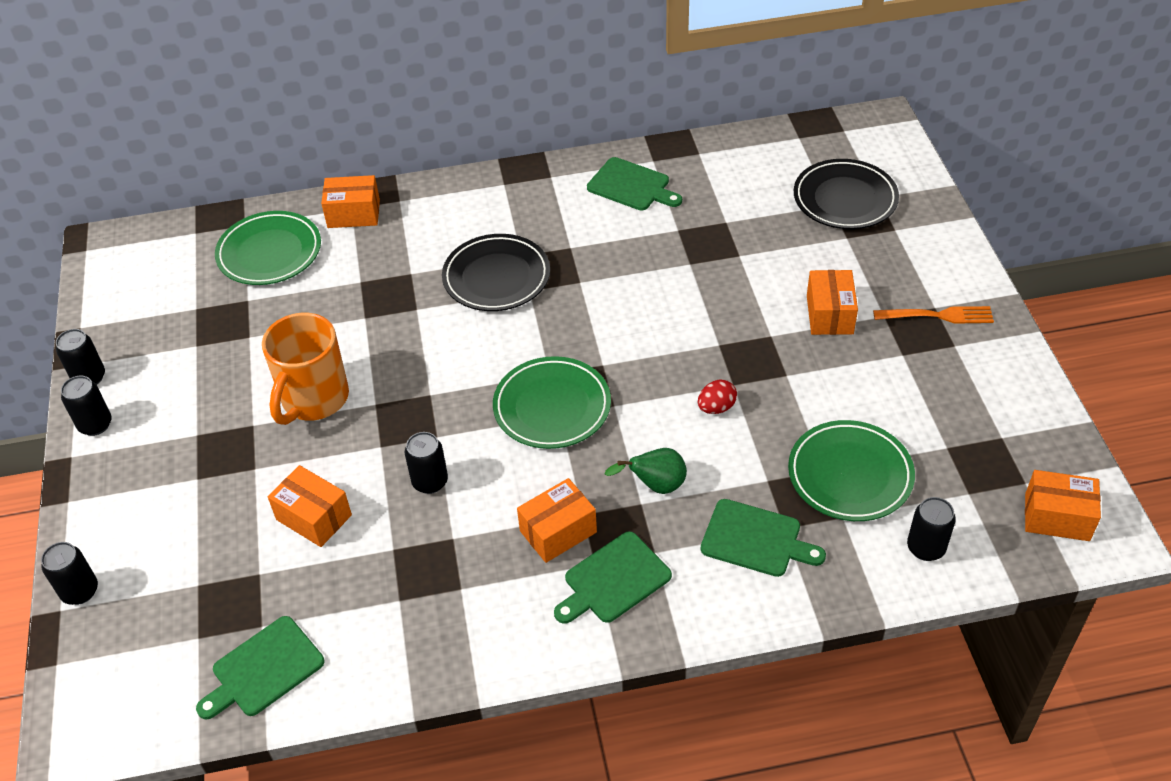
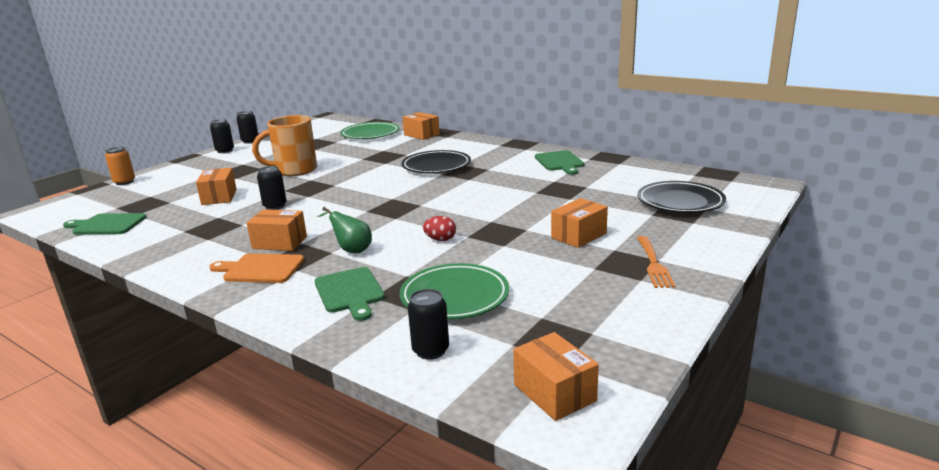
camera: 45 degrees right, 25 degrees down
(80, 591) = (124, 182): black can -> orange can
(552, 407) = (369, 207): green plate -> none
(614, 580) = (260, 269): green cutting board -> orange cutting board
(937, 316) = (653, 263): orange fork -> orange fork turned 45 degrees clockwise

